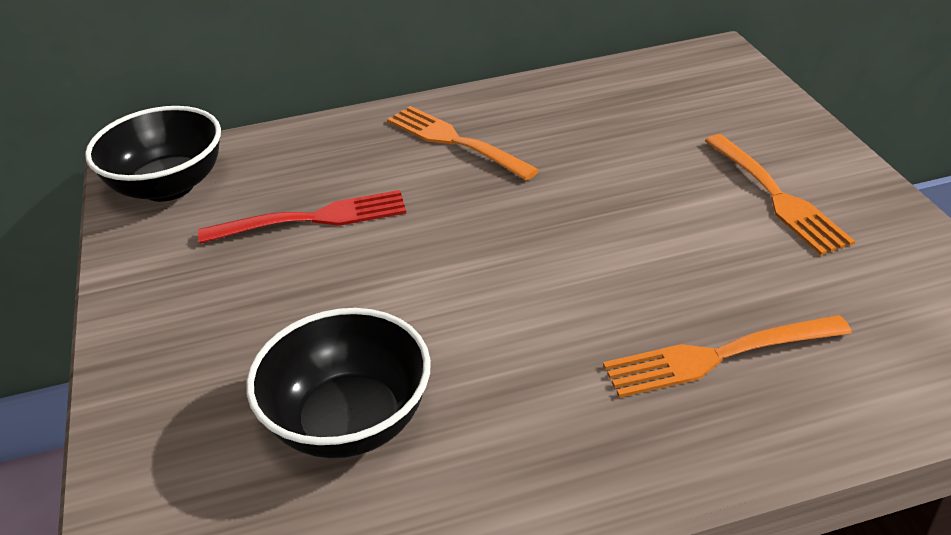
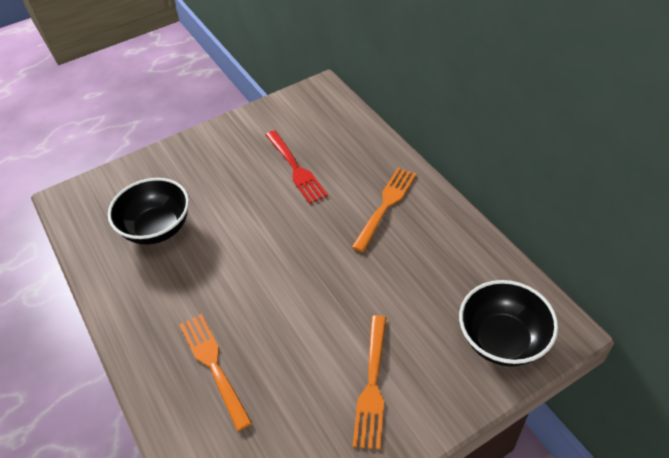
camera: 75 degrees right, 10 degrees up
(169, 186) = (310, 106): black bowl -> black bowl (502, 340)
(775, 196) = (372, 384): orange fork -> orange fork turned 45 degrees counterclockwise

